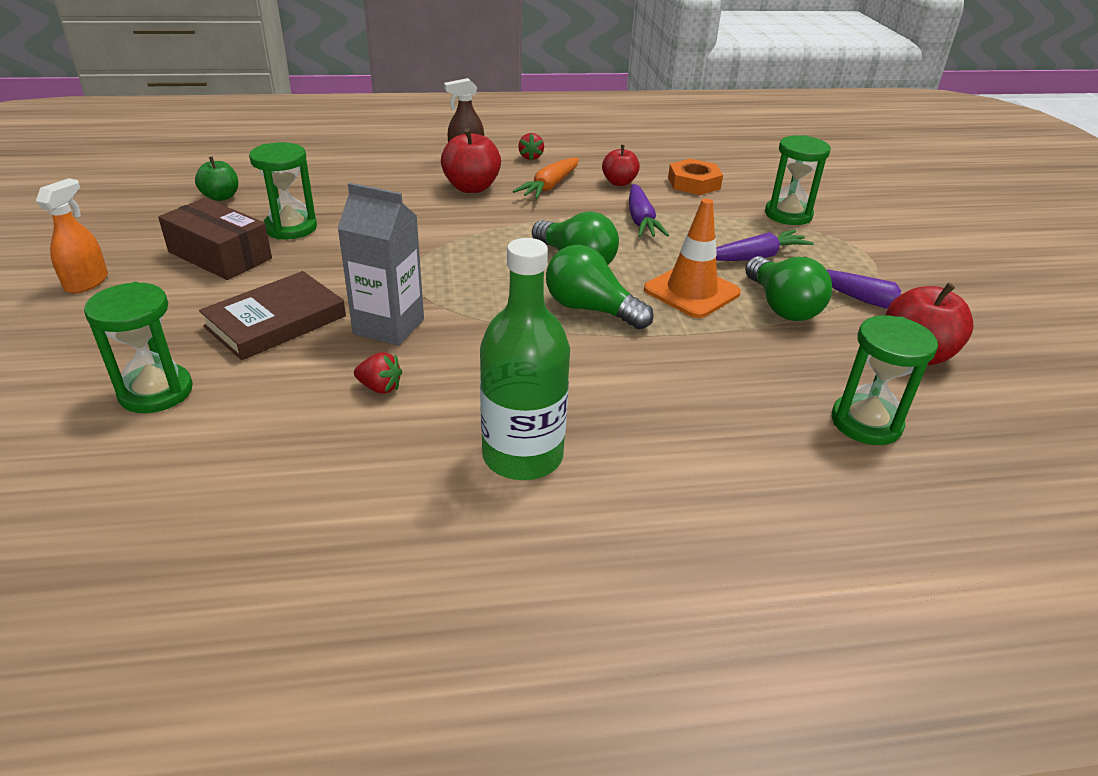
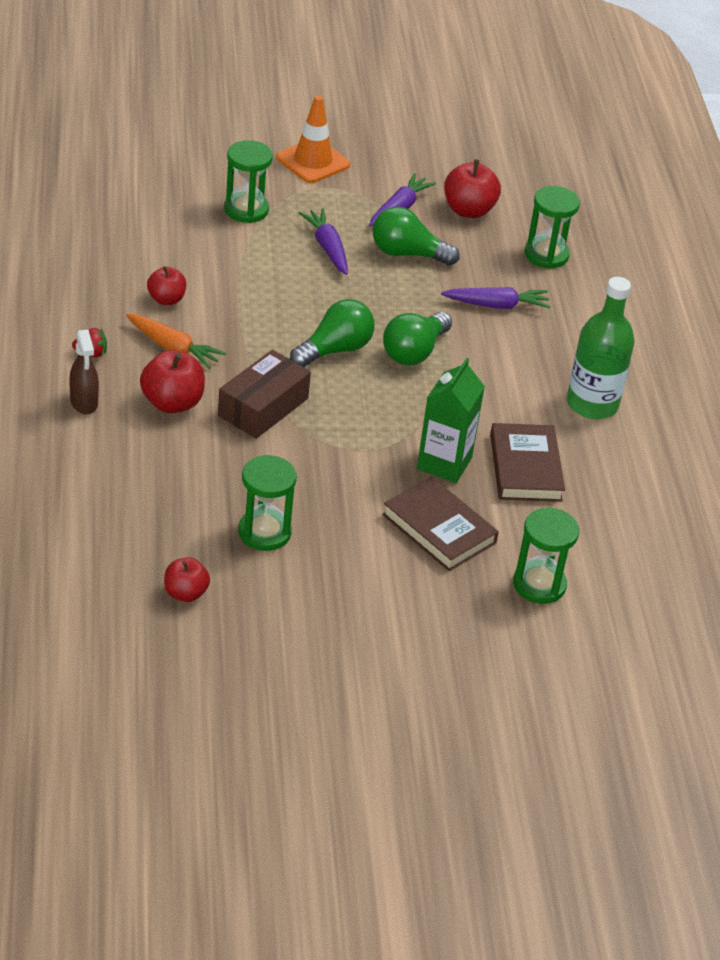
camera: 90 degrees left, 5 degrees up
(87, 282) = (376, 661): orange spray bottle -> none
(220, 255) = (322, 577): brown box -> brown box (263, 407)
(221, 197) = (185, 593): green apple -> red apple
(380, 387) = (525, 467): red strawberry -> brown book
(389, 326) = (444, 463): grey carton -> green carton
(641, 220) = (255, 299): purple carrot -> purple carrot (497, 305)
(691, 291) = (385, 294): orange traffic cone -> orange traffic cone (313, 161)
(693, 183) = (171, 251): orange nut -> none
(782, 306) = (407, 254): green light bulb -> green light bulb turned 150 degrees counterclockwise

